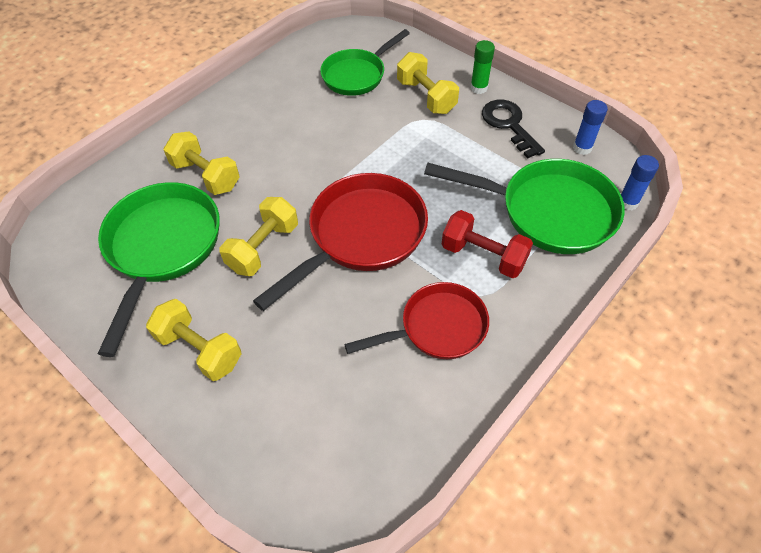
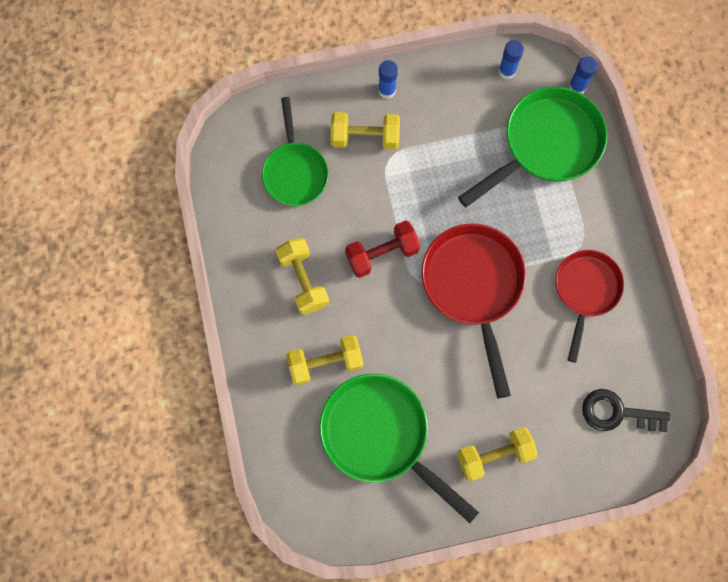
camera: 55 degrees left, 20 degrees up
(263, 247) = (434, 362): yellow dumbbell -> yellow dumbbell (303, 280)
(479, 88) = (387, 90): green glue stick -> blue glue stick
(483, 255) = (551, 218): red dumbbell -> red dumbbell (382, 254)
(509, 125) = (444, 101): black key -> black key (617, 412)

